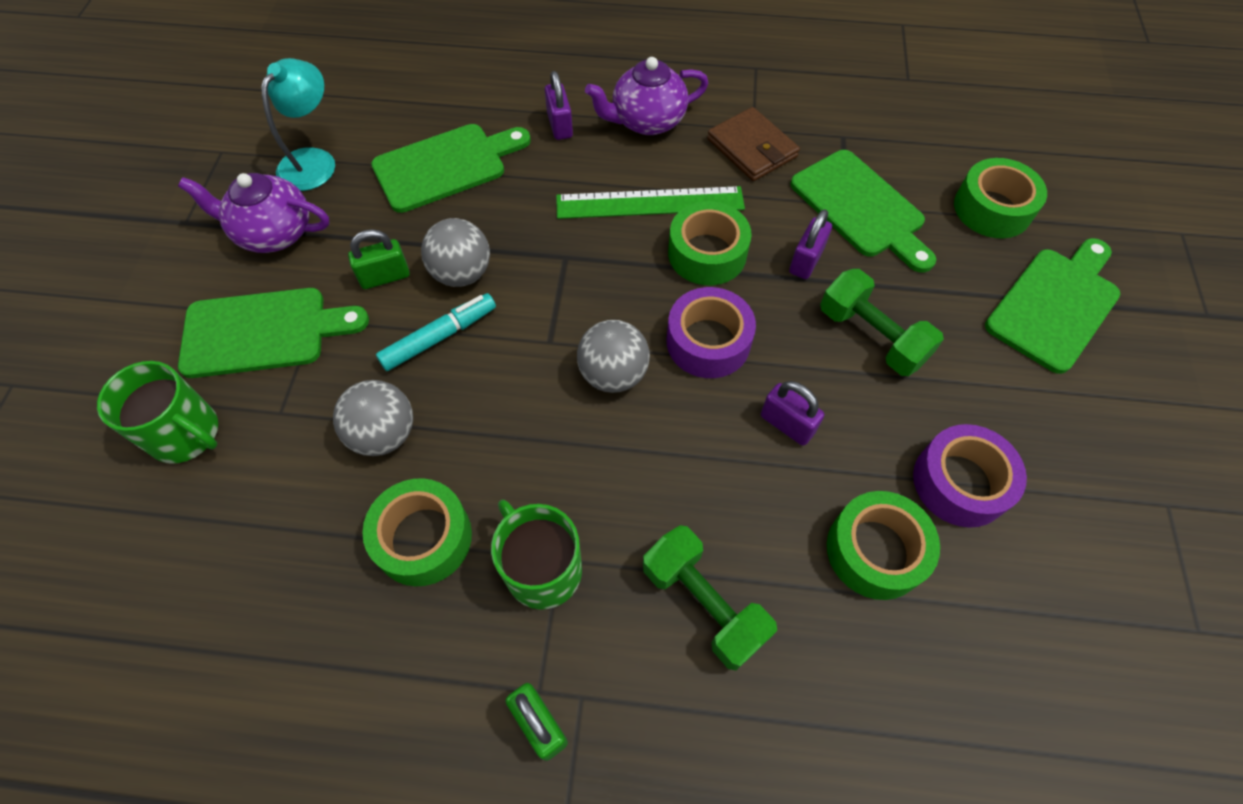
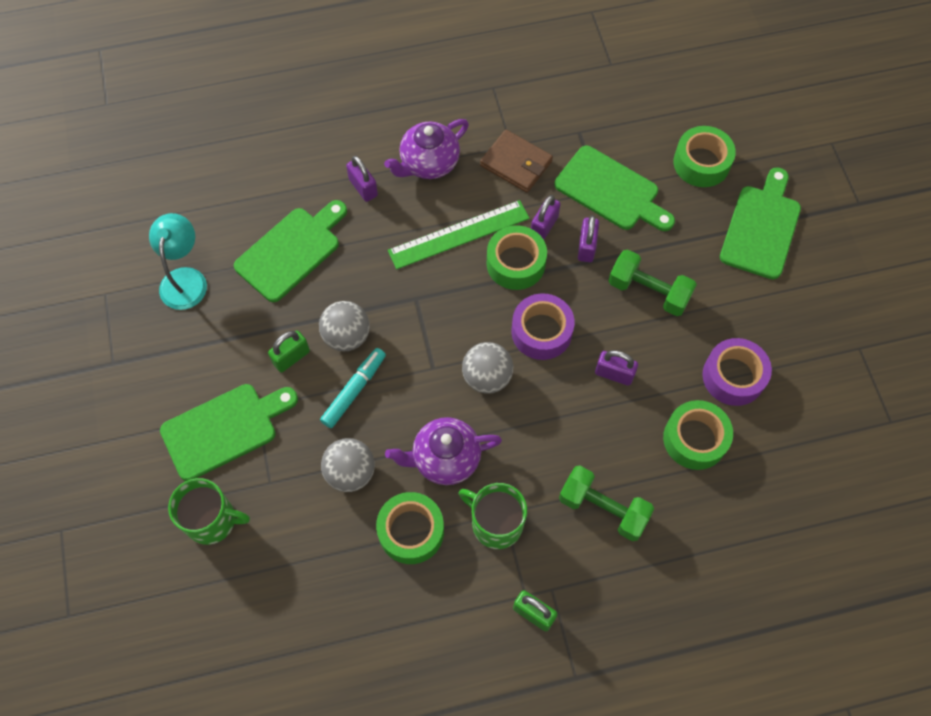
camera: 20 degrees left, 5 degrees up
(274, 233) = (188, 350): purple teapot -> purple teapot (445, 458)
(759, 223) = (544, 226): none -> purple padlock

